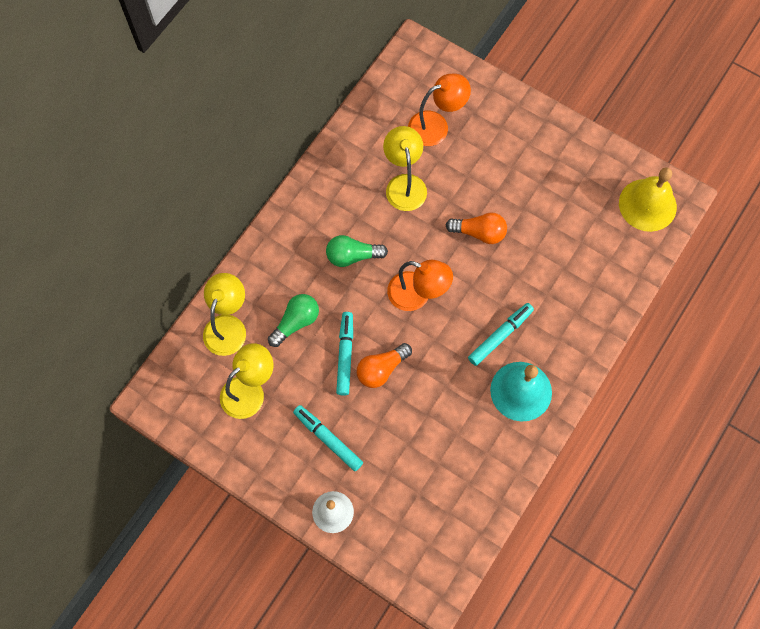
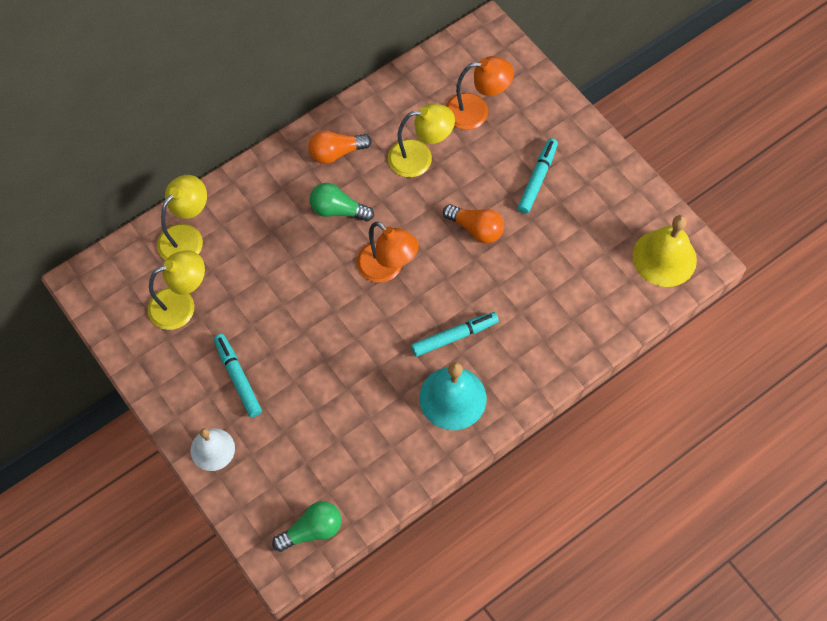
camera: 20 degrees right, 5 degrees down
(296, 322) = (255, 255): green light bulb -> green light bulb (312, 530)
(345, 355) = (289, 303): turquoise marker -> turquoise marker (537, 179)
(381, 369) = (320, 328): orange light bulb -> orange light bulb (336, 153)
(404, 184) = (420, 157): yellow lamp -> yellow lamp turned 75 degrees clockwise

